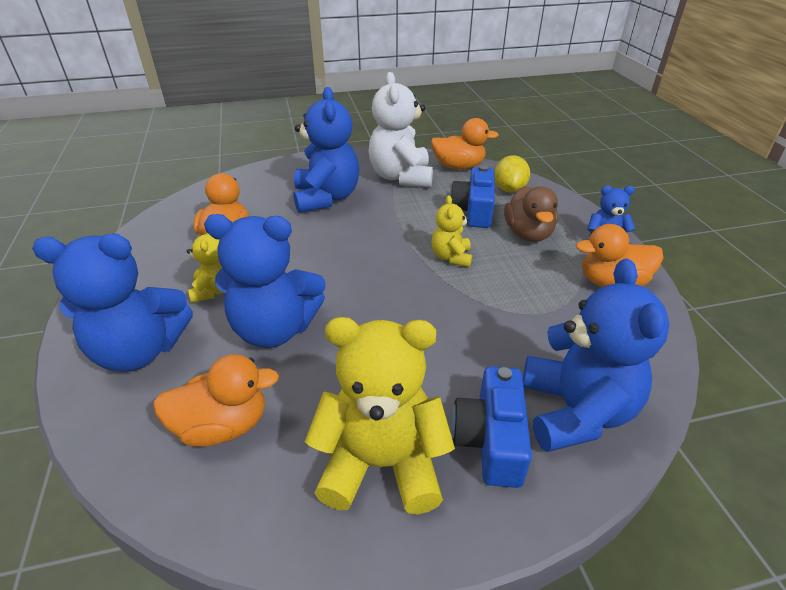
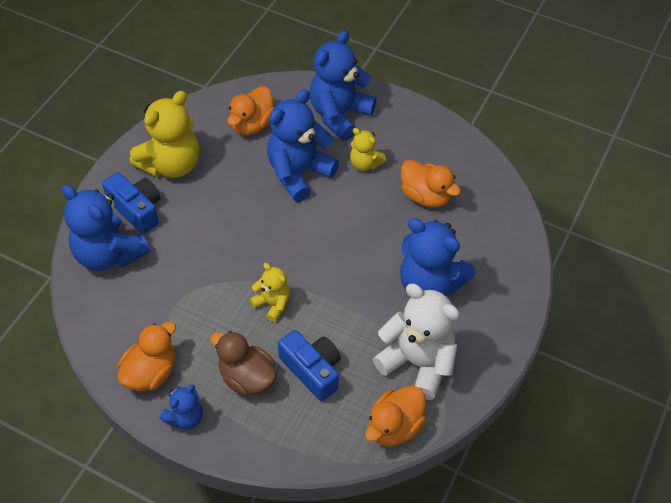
camera: 130 degrees right, 15 degrees up
(509, 189) = (316, 429): yellow lemon -> none

